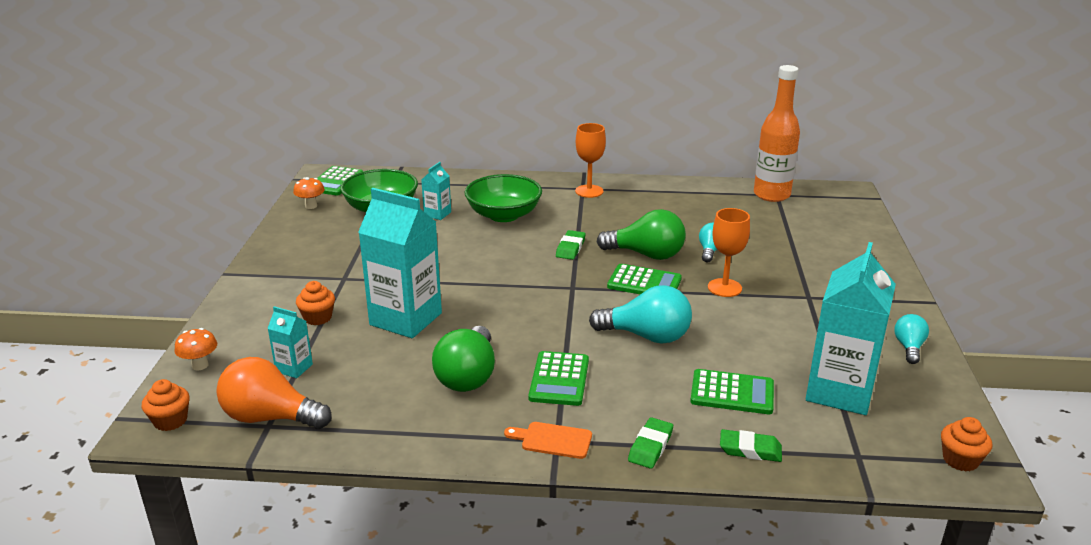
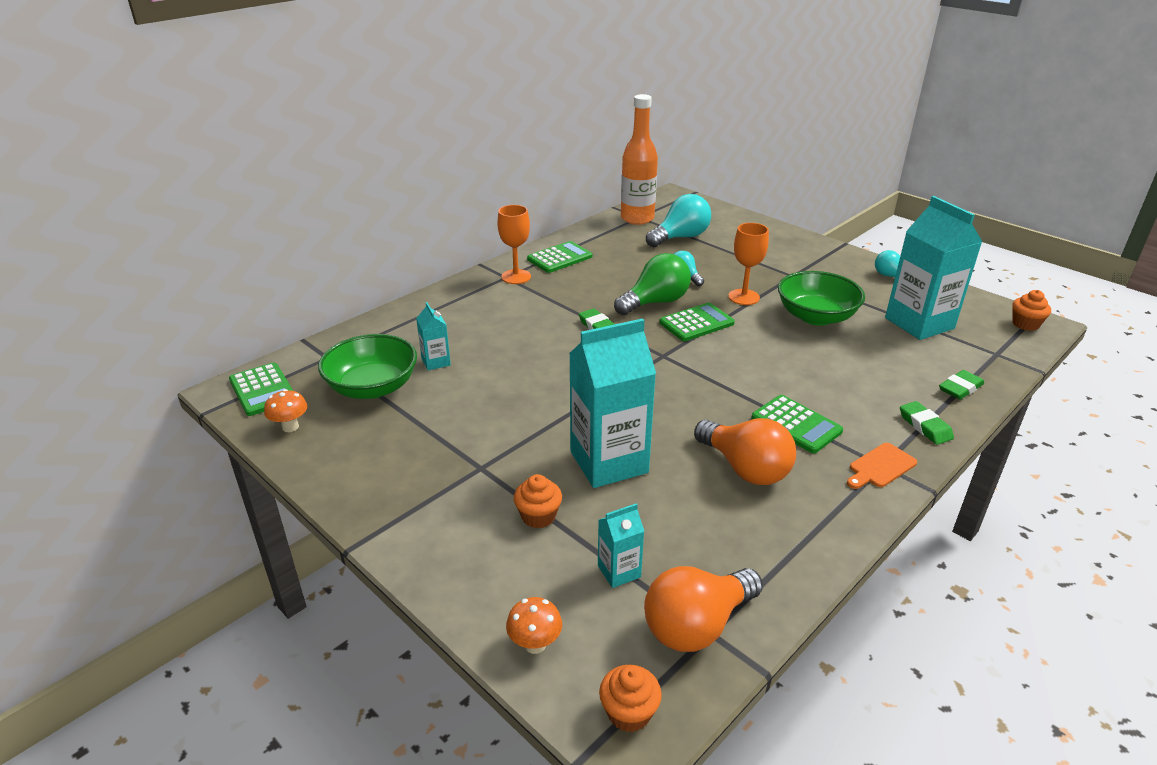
camera: 50 degrees left, 5 degrees up
(468, 376) = (745, 468): green light bulb -> orange light bulb
(504, 215) = (493, 331): green bowl -> green bowl (816, 316)
(647, 336) = (775, 358): turquoise light bulb -> turquoise light bulb (680, 237)
(732, 393) = (885, 361): green calculator -> green calculator (559, 258)

